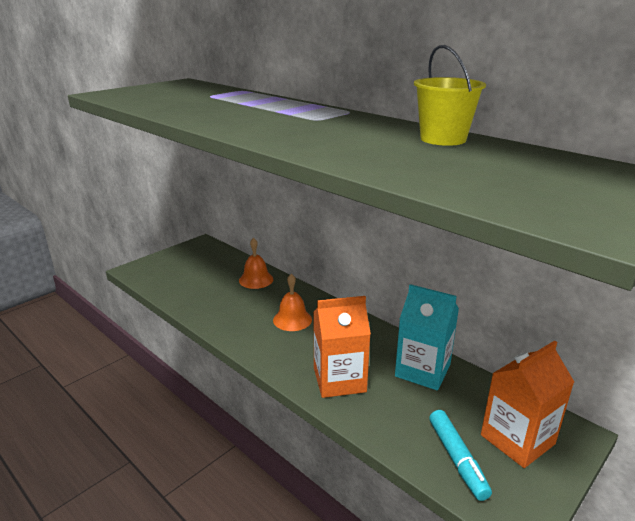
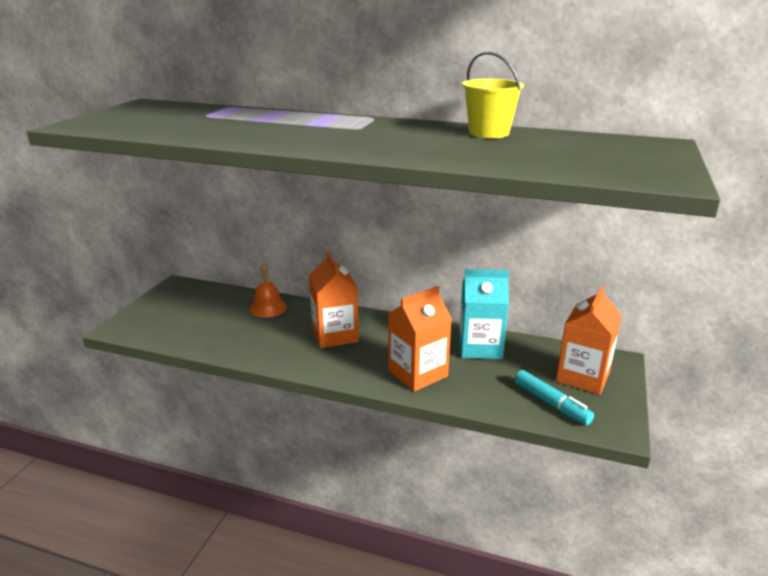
camera: 25 degrees left, 0 degrees up
(292, 319) = (335, 335): orange bell -> orange carton

